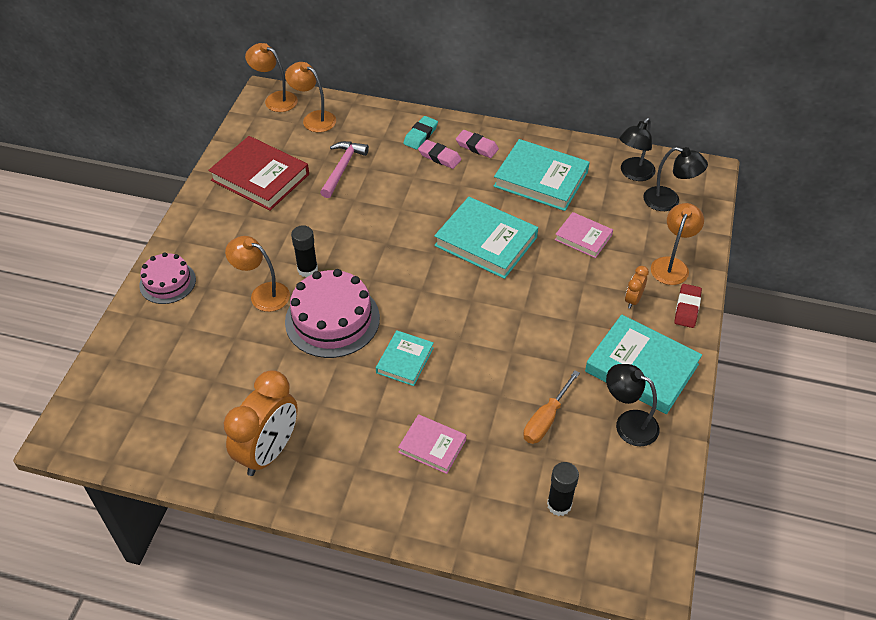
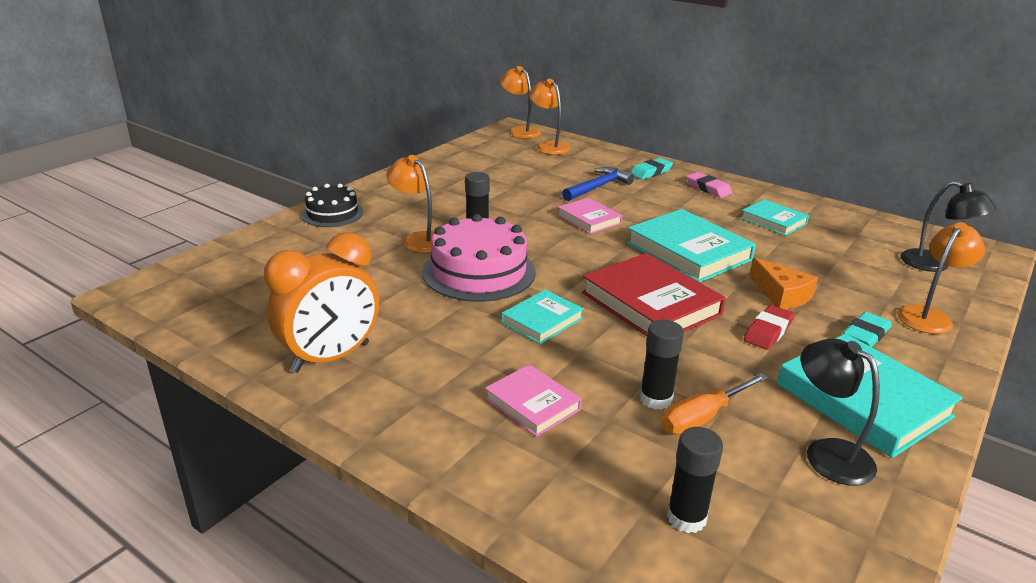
camera: 20 degrees right, 20 degrees down
(167, 282) = (332, 213): pink cake -> black cake
(260, 177) = (473, 169): red book -> red book (650, 303)
(342, 168) = (558, 178): pink hammer -> none
(383, 172) = (598, 187): none -> blue hammer
(439, 157) = (664, 188): pink eraser -> none
(511, 413) = (656, 399): none -> black glue stick
(541, 179) = (773, 221): turquoise book -> turquoise book, size x0.57
(567, 274) = (781, 295): none -> orange cheese
(583, 237) = (812, 271): pink book -> pink book (589, 219)
(633, 174) = (891, 237): black lamp -> none
(633, 300) = (865, 334): orange clock -> turquoise eraser
(687, 308) = (945, 358): red eraser -> red eraser (768, 331)

